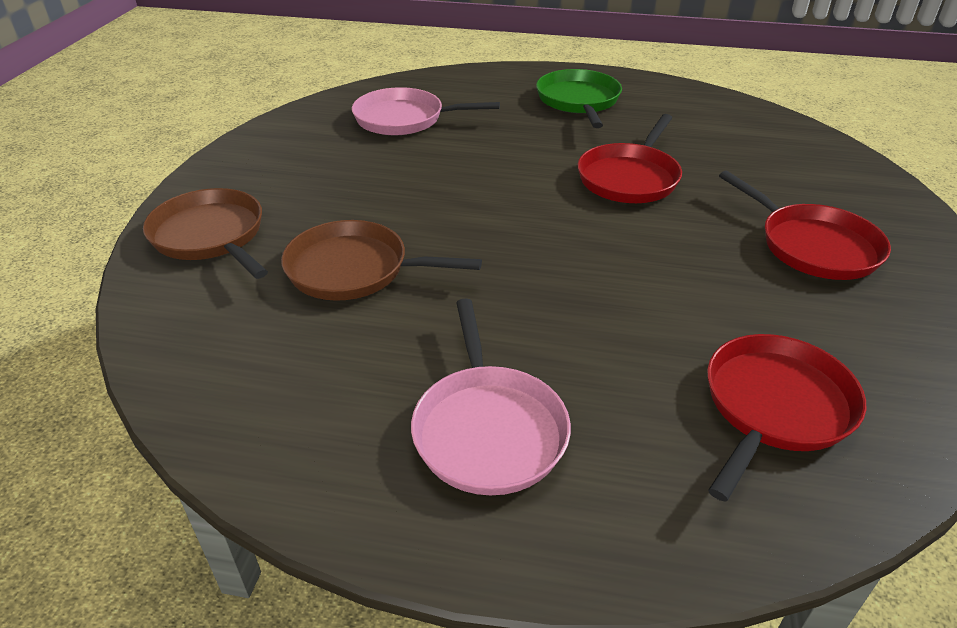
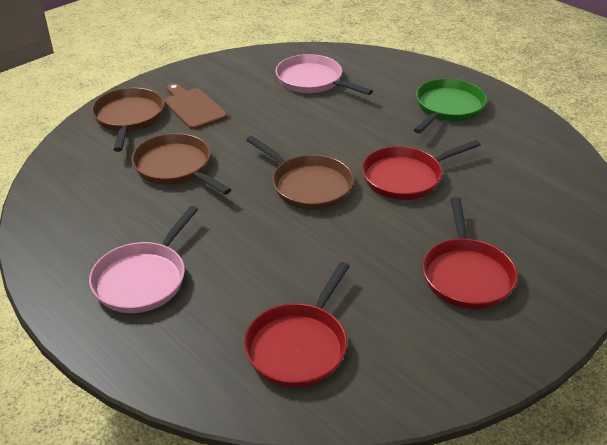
camera: 35 degrees right, 0 degrees up
(290, 193) = (193, 107): none -> brown cutting board
(543, 225) = (308, 185): none -> brown pan
(775, 406) = (299, 346): red pan -> red pan turned 135 degrees clockwise

